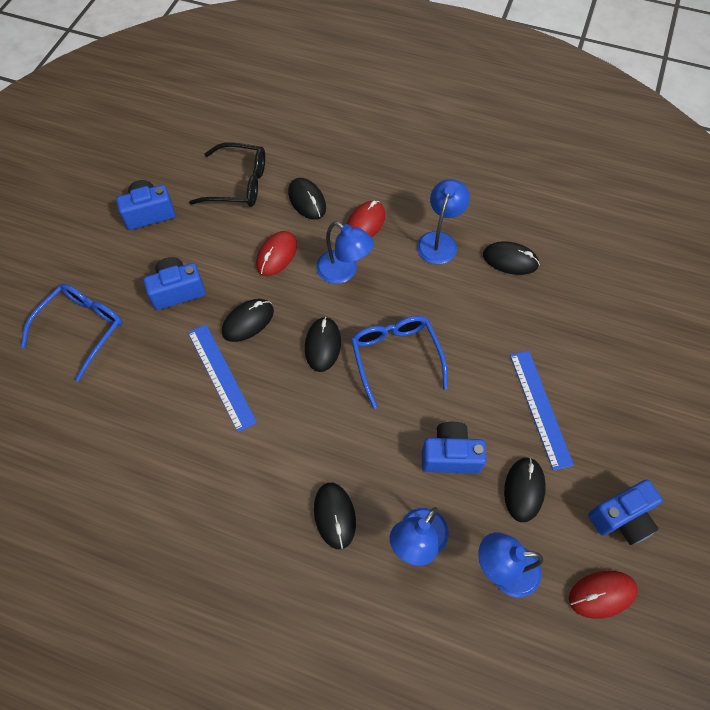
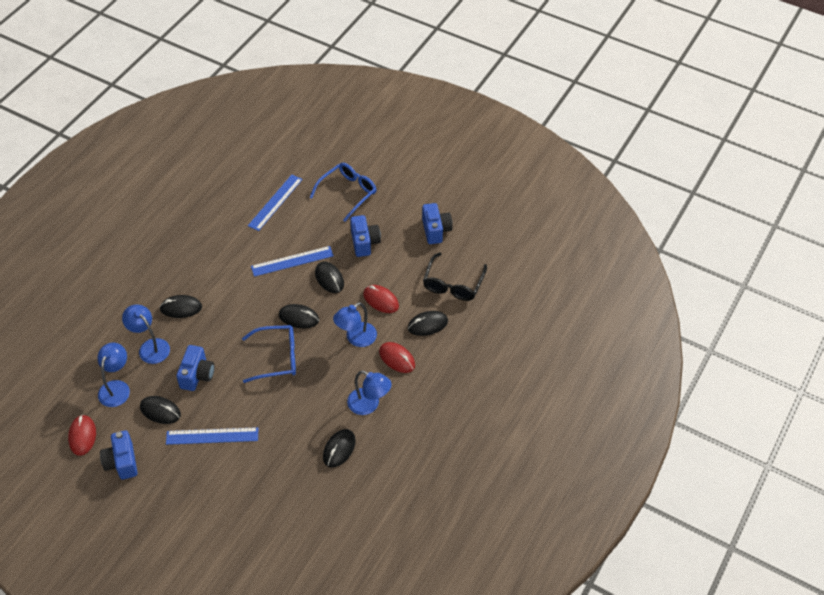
camera: 100 degrees right, 10 degrees down
(81, 329) = (347, 193): blue glasses -> blue glasses turned 90 degrees counterclockwise
(102, 427) = (275, 202): none -> blue ruler

